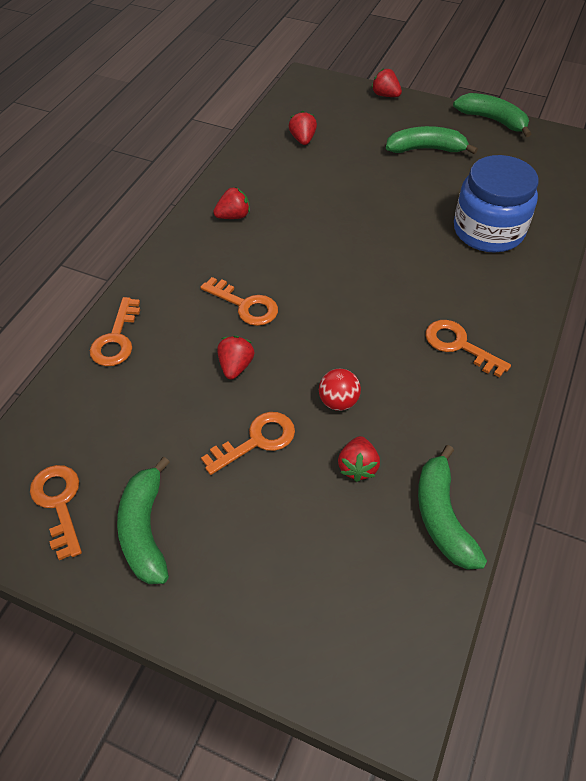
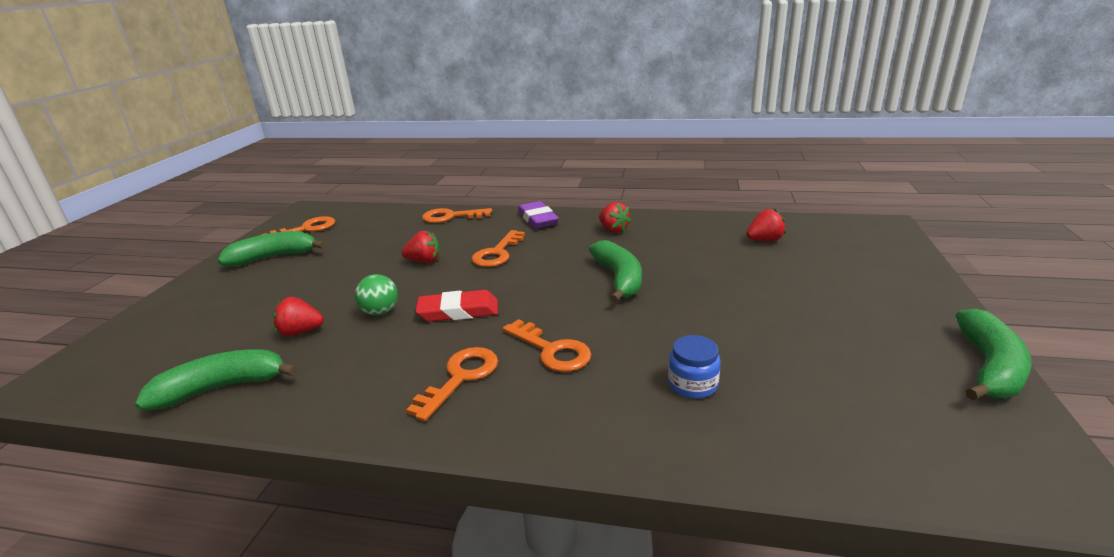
camera: 80 degrees right, 25 degrees down
(173, 264) = (538, 219): none -> purple eraser
(257, 441) = (342, 282): orange key -> orange key (552, 350)
(338, 401) = (380, 312): red ball -> green ball
(356, 342) = (458, 311): none -> red eraser
(385, 95) = (922, 273): red strawberry -> none
(426, 149) = (834, 315): green banana -> green banana (619, 279)
(488, 231) = (692, 384): blue jar -> blue jar, size x0.45

